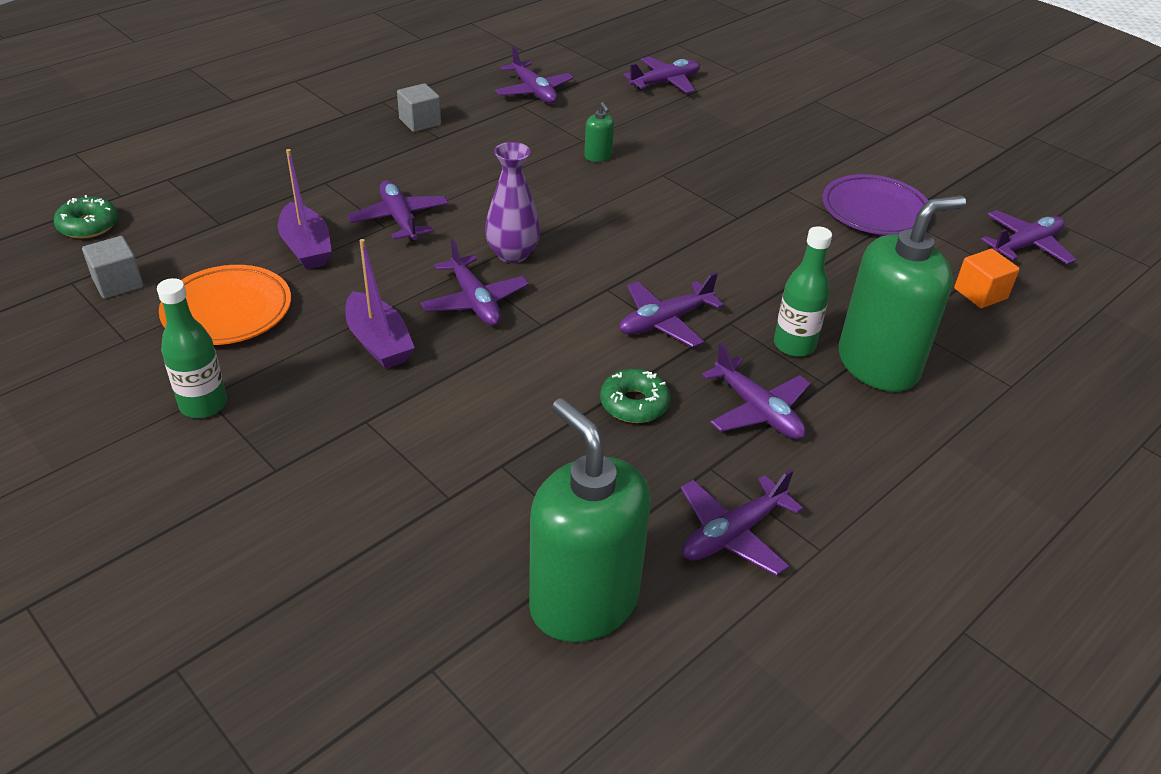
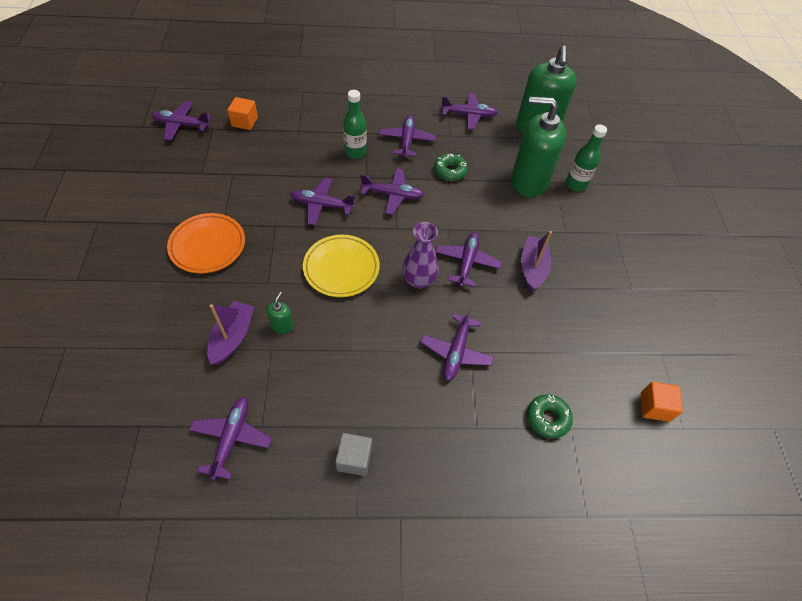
camera: 140 degrees left, 15 degrees up
(88, 225) = (661, 489): green donut -> green donut (547, 418)
(118, 283) = (654, 407): grey cube -> orange cube
(203, 404) = (634, 284): green bottle -> green bottle (576, 184)
(227, 311) = (598, 339): orange plate -> orange plate (208, 246)
(306, 247) = (528, 364): purple boat -> purple boat (232, 337)
(611, 220) = (341, 268): none -> yellow plate
(665, 83) = (130, 374): purple plane -> purple plane (321, 205)
(874, 211) = (206, 183): purple plate -> none
(878, 365) = (336, 126): green soap dispenser -> green soap dispenser (528, 181)

